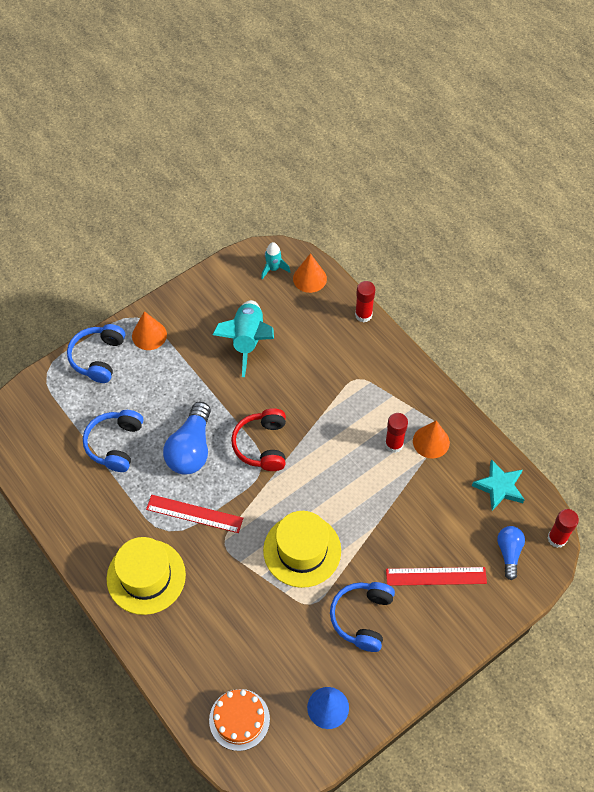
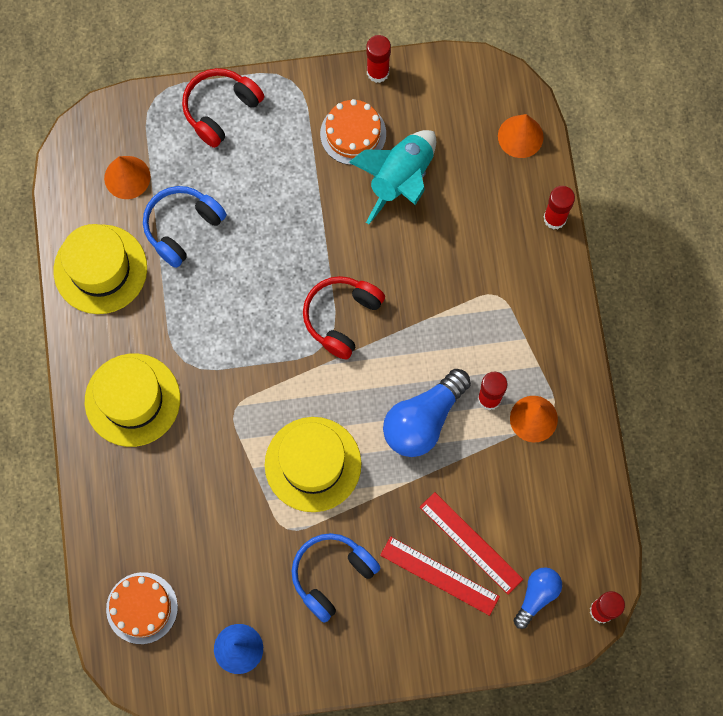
camera: 30 degrees right, 15 degrees up
(71, 501) = (100, 269): none -> yellow hat
(98, 358) = (220, 110): blue headphones -> red headphones
(149, 335) = (293, 111): orange cone -> orange cone (127, 177)
(191, 449) = (261, 279): blue light bulb -> blue light bulb (423, 420)
(192, 285) = (378, 72): none -> red glue stick
(194, 514) = (222, 357): red ruler -> red ruler (471, 543)
(198, 329) = (353, 134): none -> orange cake
(273, 269) = (485, 101): turquoise rocket -> none
(499, 487) = (576, 515): turquoise star -> none

